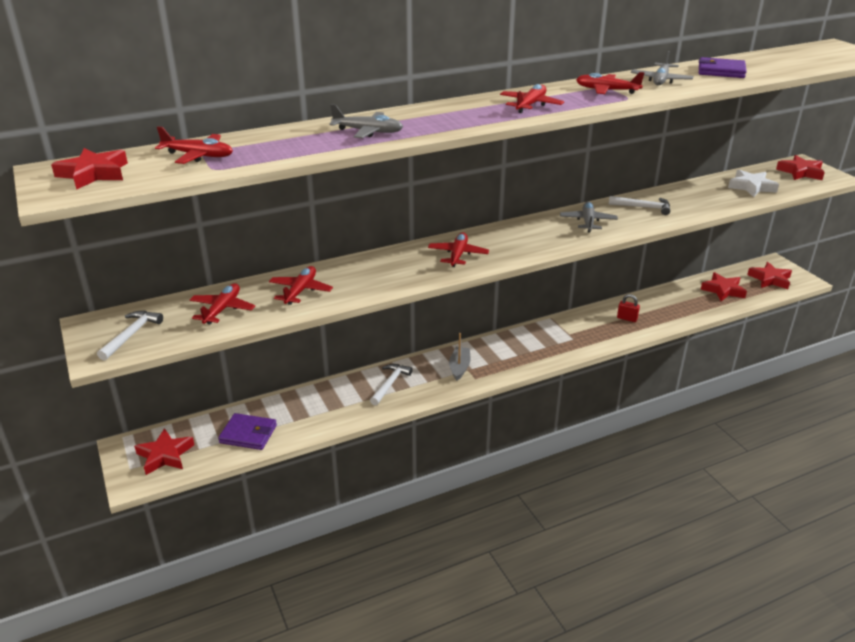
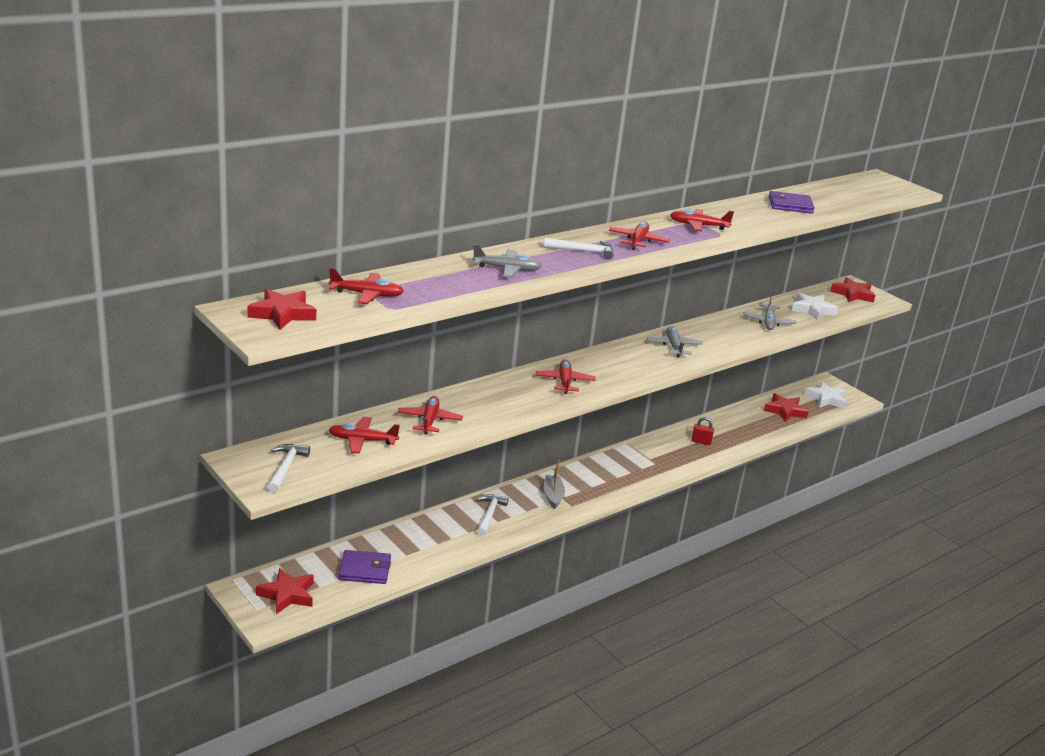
camera: 15 degrees left, 5 degrees down
(222, 309) = (362, 441): red plane -> red plane turned 90 degrees counterclockwise
(643, 207) = (720, 331): white hammer -> white hammer (583, 251)
(661, 80) = (741, 215): grey plane -> grey plane (768, 322)
(770, 279) = (826, 399): red star -> white star

